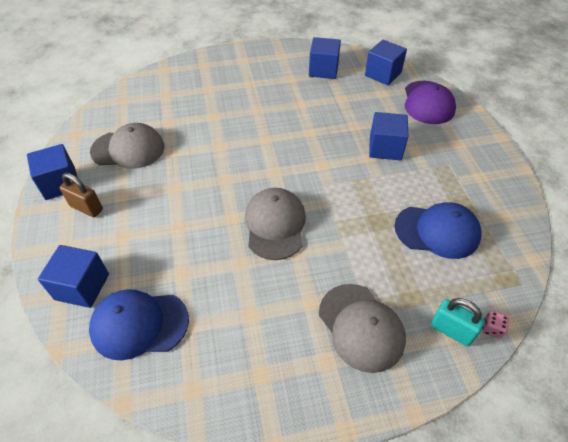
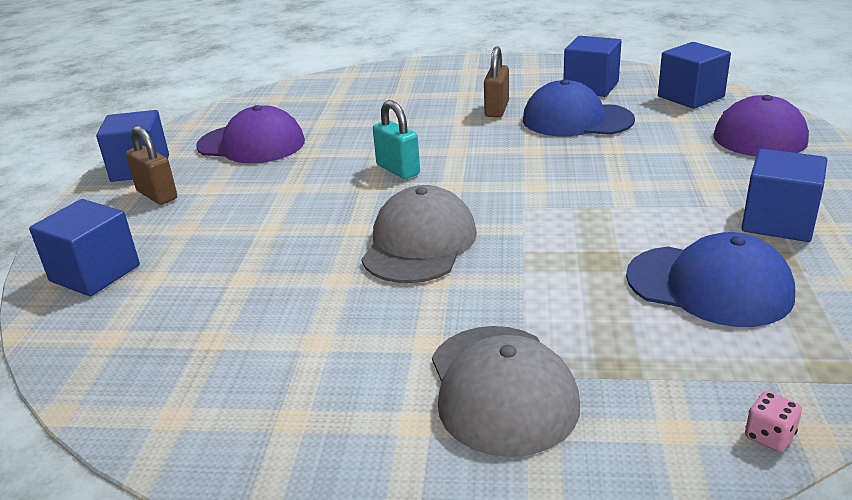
camera: 20 degrees right, 20 degrees down
(128, 149) = (251, 144): grey cap -> purple cap
(139, 324) = (144, 326): blue cap -> blue cap (577, 120)
(274, 97) = (497, 109): none -> brown padlock
(385, 148) = (655, 176): blue cube -> blue cube (778, 222)
(451, 330) = (679, 424): turquoise padlock -> turquoise padlock (398, 169)

